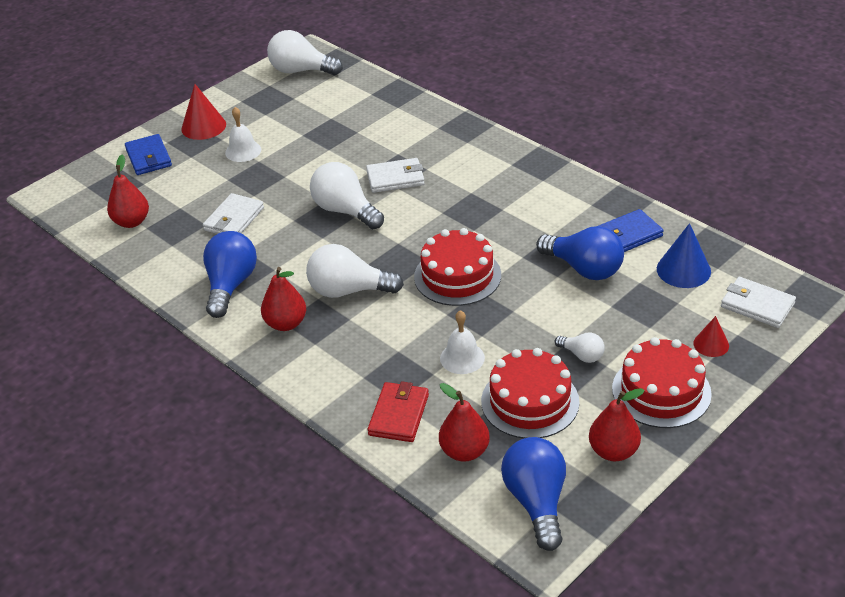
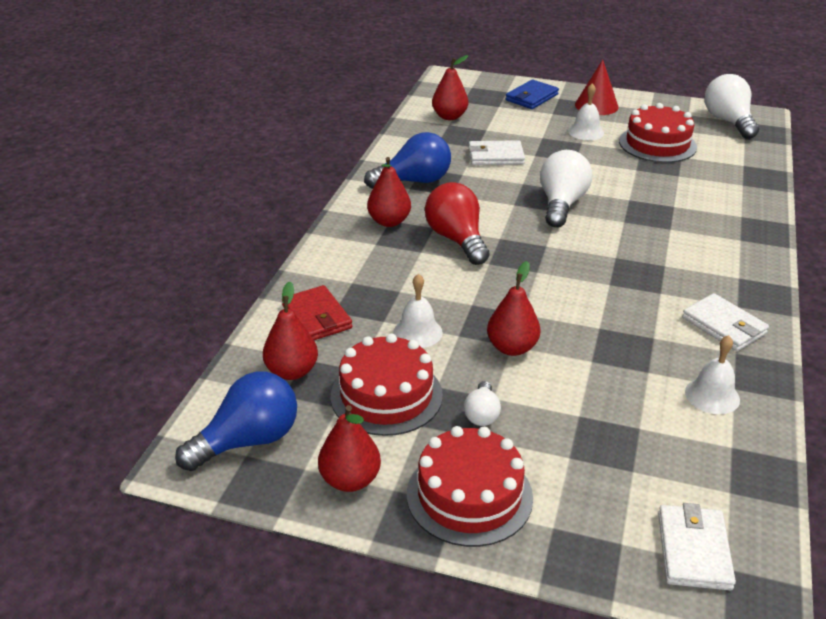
camera: 60 degrees right, 5 degrees down
(349, 290) = (457, 239): white light bulb -> red light bulb
(395, 178) = (636, 216): white wallet -> white wallet (724, 326)
(399, 415) = (317, 317): red wallet -> red wallet turned 75 degrees clockwise
(457, 276) = (531, 294): red cake -> red cake (657, 144)
(516, 311) = (512, 348): none -> red pear
(584, 268) = (622, 377): blue light bulb -> none
(627, 235) = (712, 395): blue wallet -> white bell
(683, 270) = (696, 460): blue cone -> none
(711, 344) = (583, 521): red cone -> none

